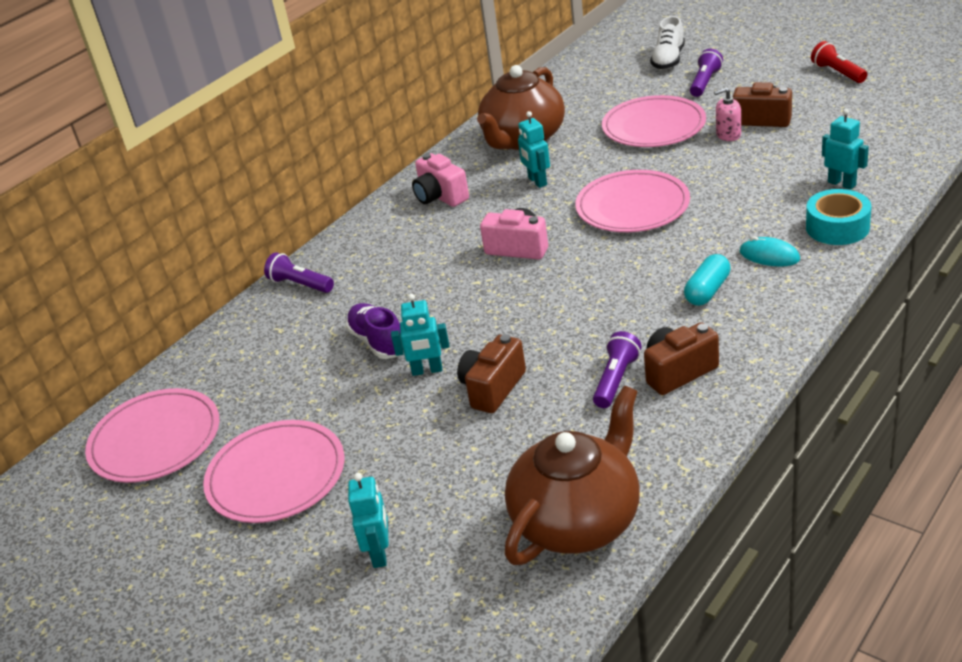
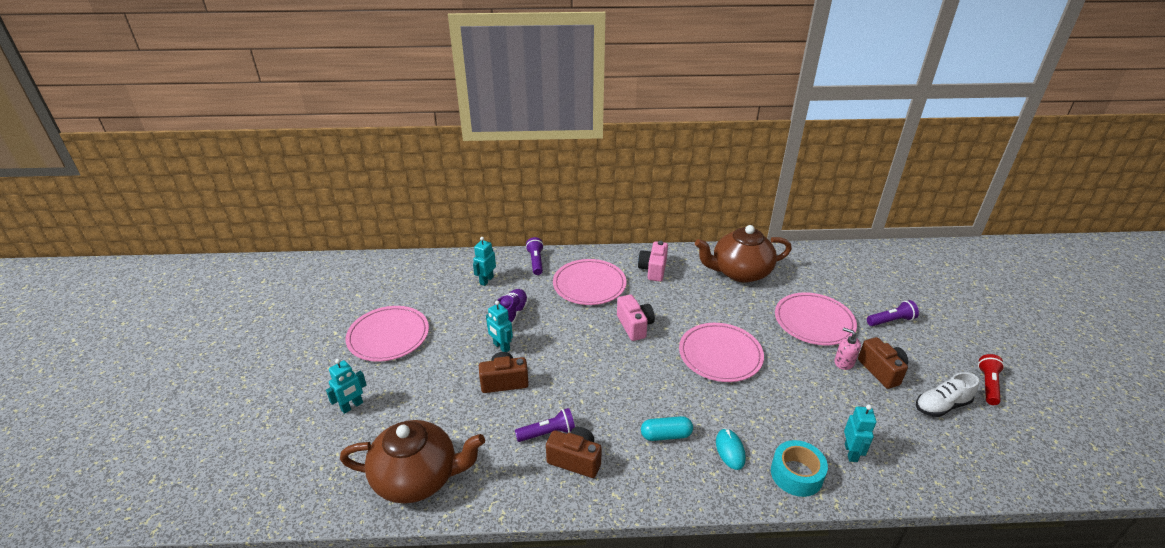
camera: 45 degrees right, 0 degrees up
(155, 440) = (391, 281): pink plate -> pink plate (589, 284)
(537, 181) = (704, 300): turquoise robot -> turquoise robot (486, 280)
(668, 60) = (896, 290): white shoe -> white shoe (941, 406)

